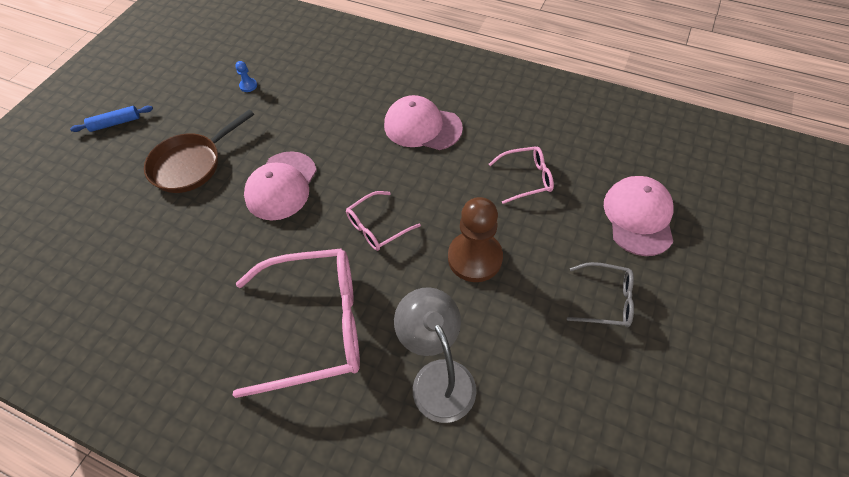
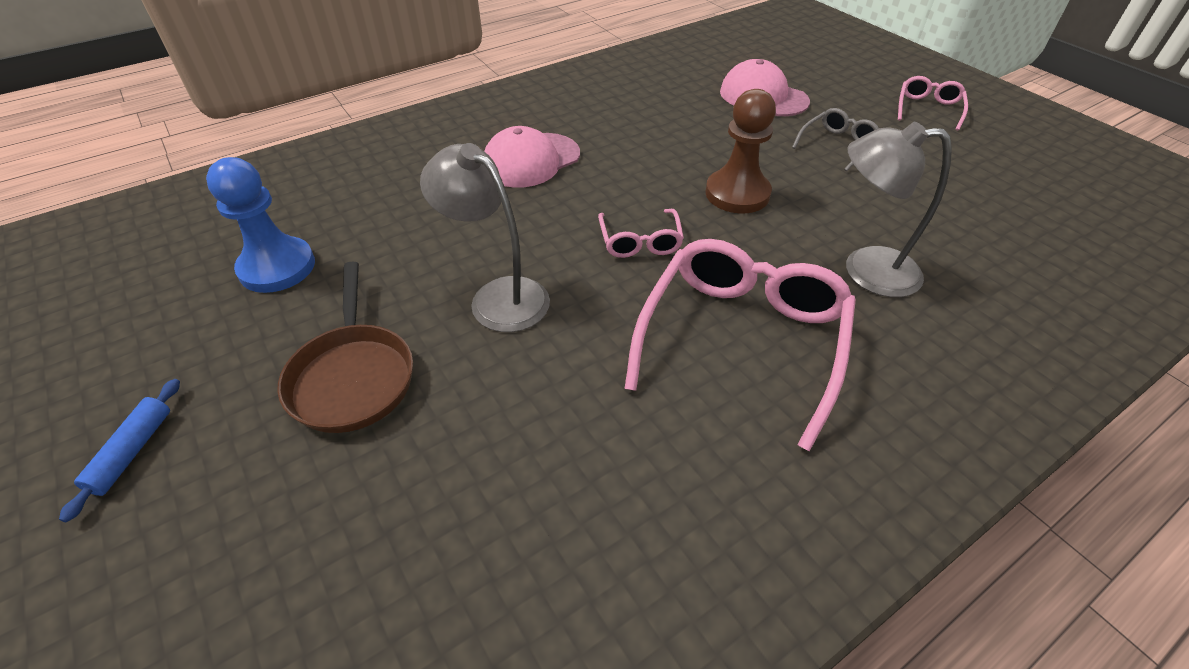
camera: 60 degrees left, 10 degrees down
(248, 86) = (277, 267): blue pawn -> blue pawn, size x2.47
(281, 186) = (498, 296): pink cap -> grey lamp
(526, 178) = (667, 129): pink glasses -> pink glasses (928, 109)

